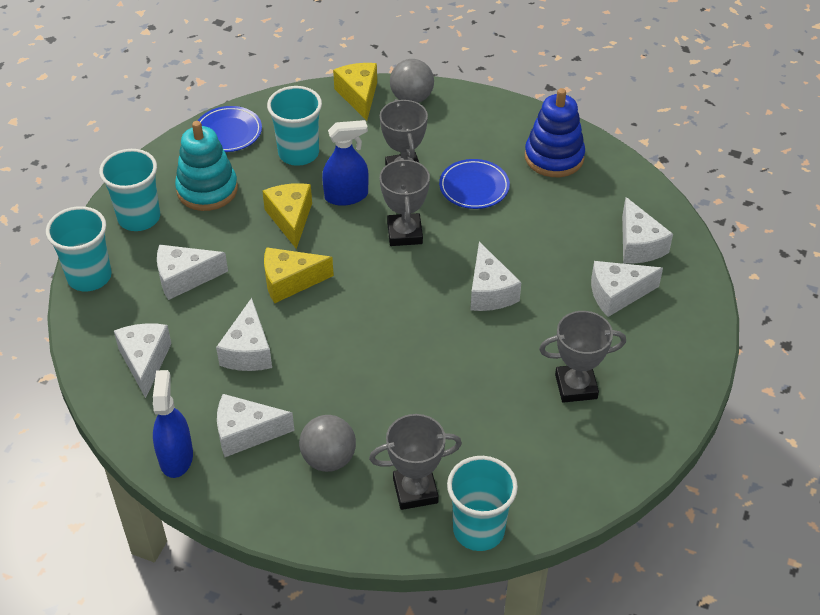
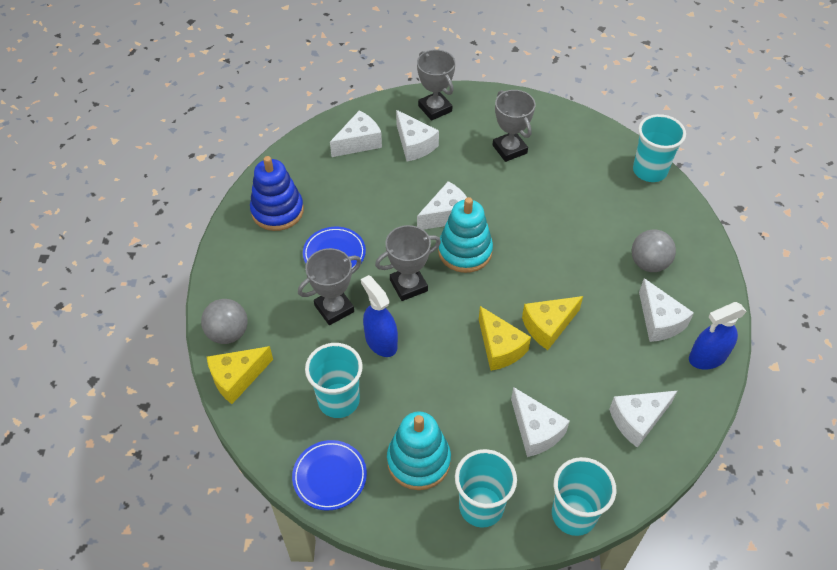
camera: 110 degrees left, 5 degrees up
(248, 351) = (585, 349): white cheese -> none
(290, 219) = (427, 375): yellow cheese -> yellow cheese (548, 326)
(415, 490) = (642, 209): grey trophy -> grey trophy (435, 109)
(429, 292) = (465, 251): none -> turquoise stacking toy

